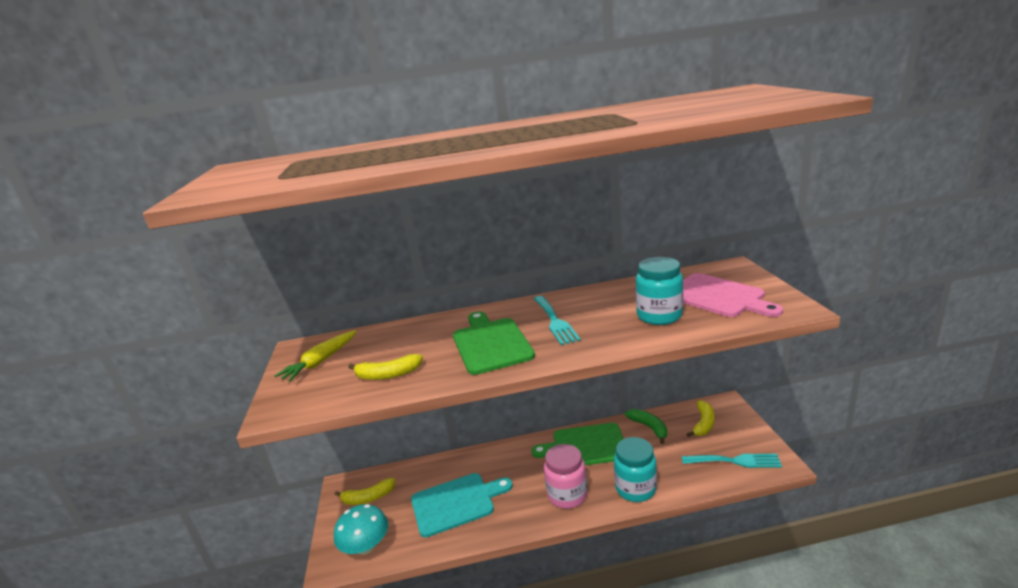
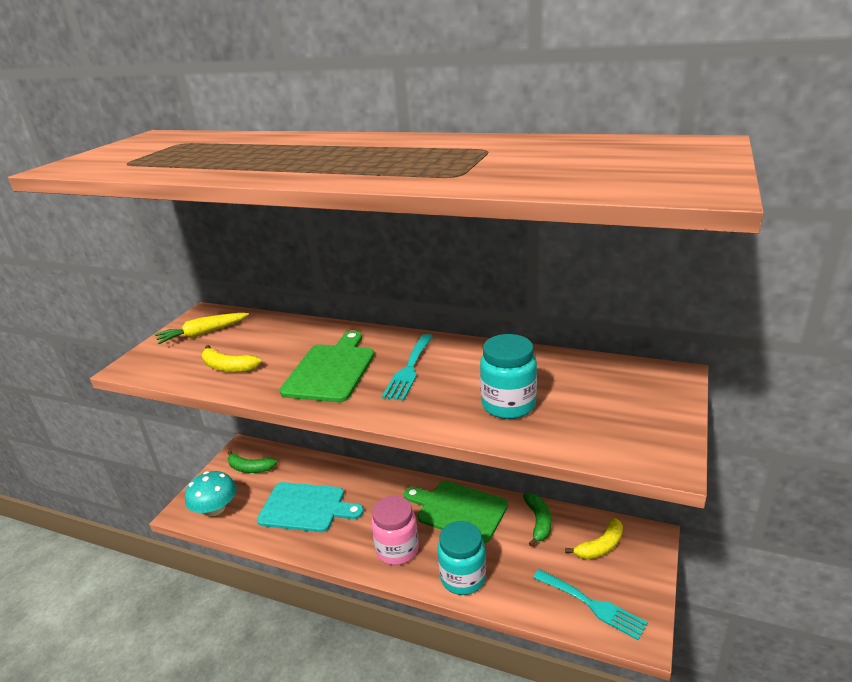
camera: 30 degrees right, 5 degrees up
(368, 498) = (250, 468): yellow banana -> green banana
(717, 296) = (600, 407): pink cutting board -> none

